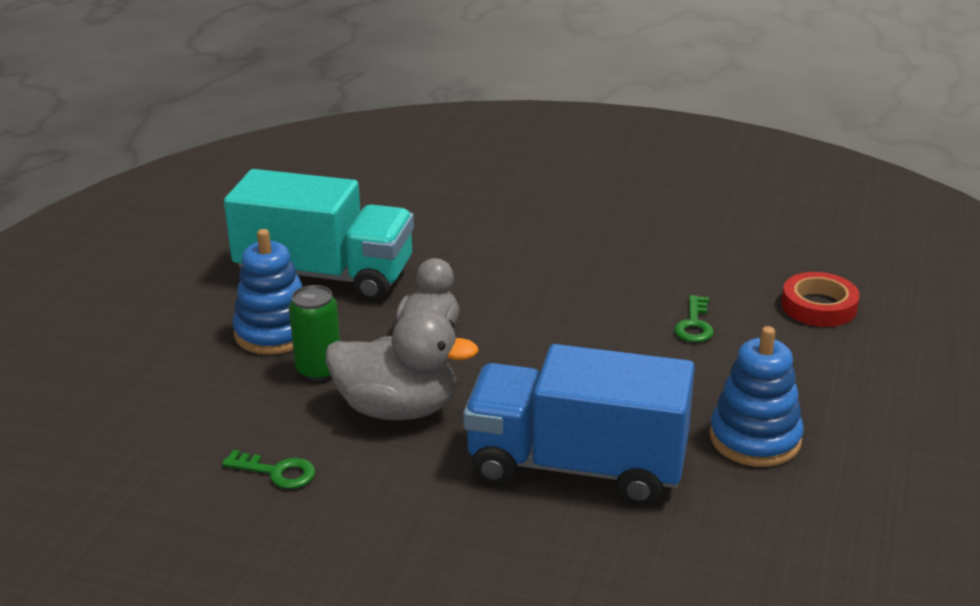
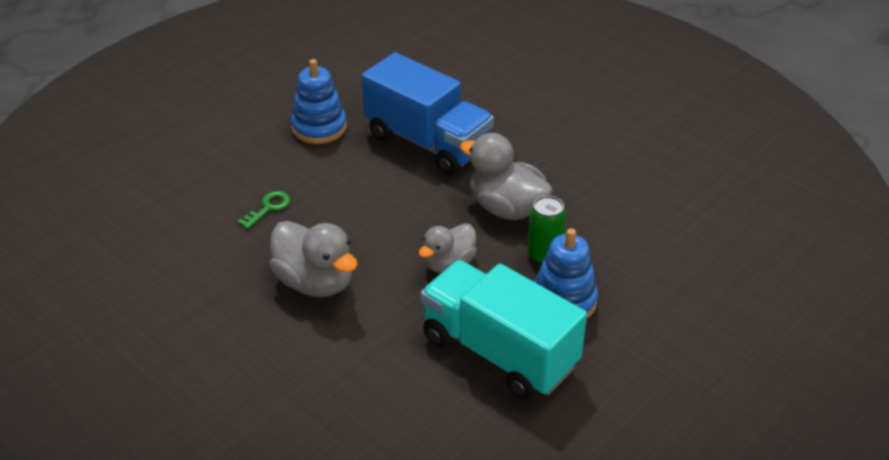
camera: 155 degrees left, 10 degrees up
(276, 472) = (598, 190): green key -> none
(561, 277) = (315, 282): none -> grey duck
(819, 306) = (174, 195): red tape -> none

